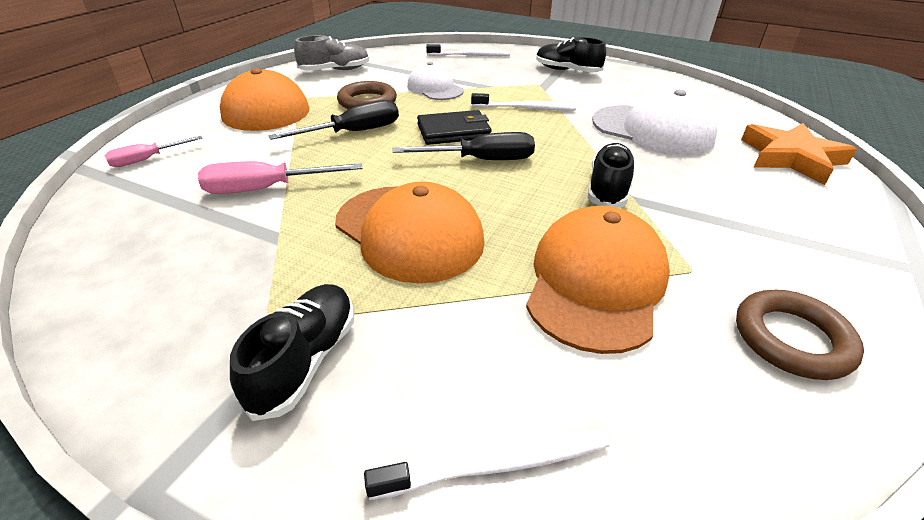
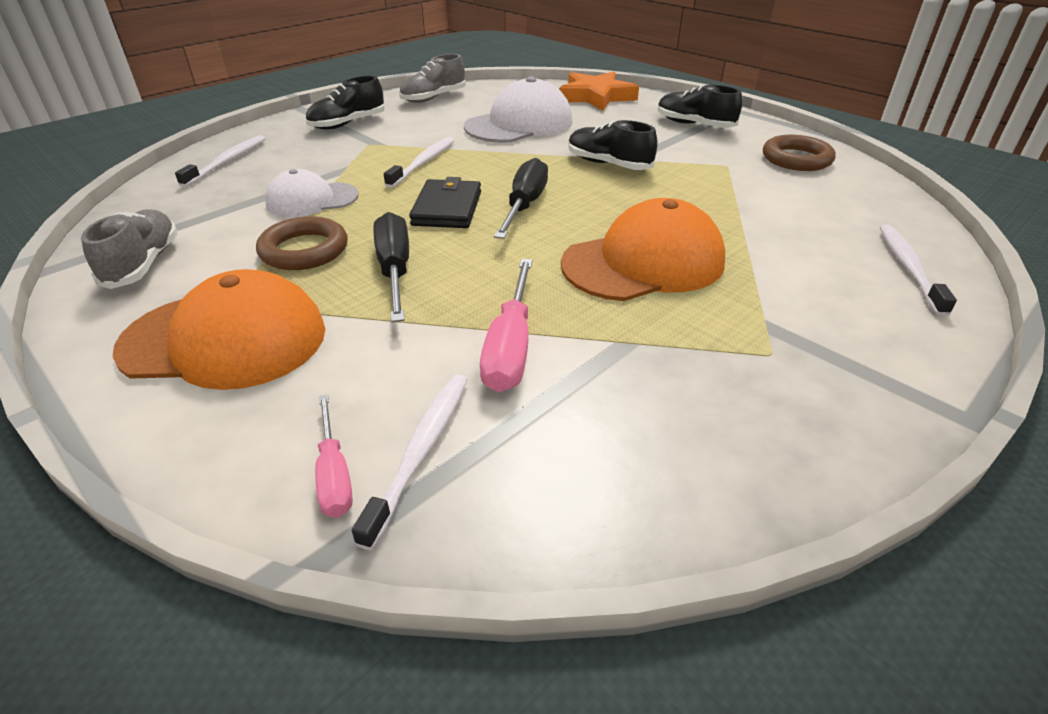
camera: 70 degrees left, 0 degrees up
(160, 179) = (421, 451): none -> white toothbrush
(305, 360) = (821, 334): black shoe -> black shoe (694, 125)
(596, 283) = (735, 199): orange cap -> none
(661, 86) = (433, 98): none -> grey shoe

